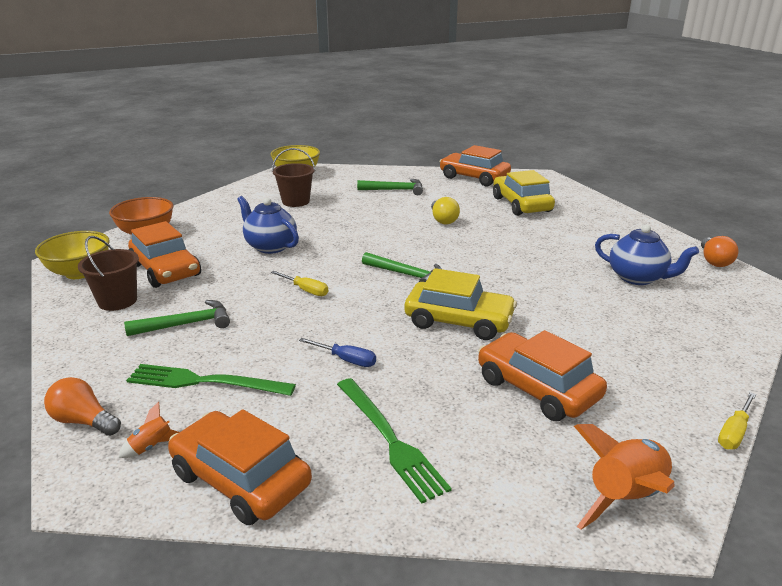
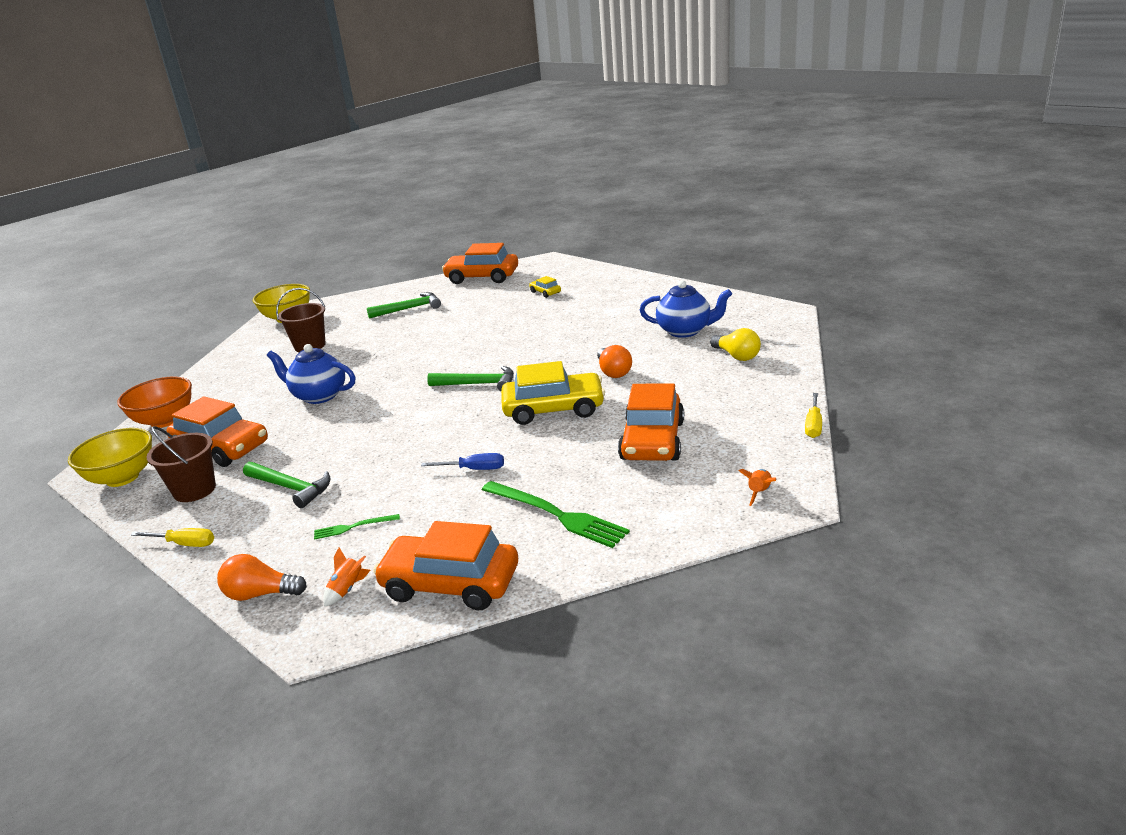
camera: 20 degrees left, 0 degrees up
(186, 324) = (290, 488): green hammer -> green hammer turned 75 degrees clockwise
(205, 382) = (353, 527): green fork -> green fork, size x0.50
(305, 290) = (389, 424): yellow screwdriver -> yellow screwdriver (184, 544)
(443, 220) = (479, 325): yellow light bulb -> yellow light bulb (736, 356)
(521, 204) = (545, 292): yellow car -> yellow car, size x0.45
(537, 388) = (652, 440): orange car -> orange car turned 105 degrees counterclockwise
(625, 498) = (759, 493): orange rocket -> orange rocket, size x0.47
(714, 261) = (740, 300): orange light bulb -> orange light bulb (613, 372)

